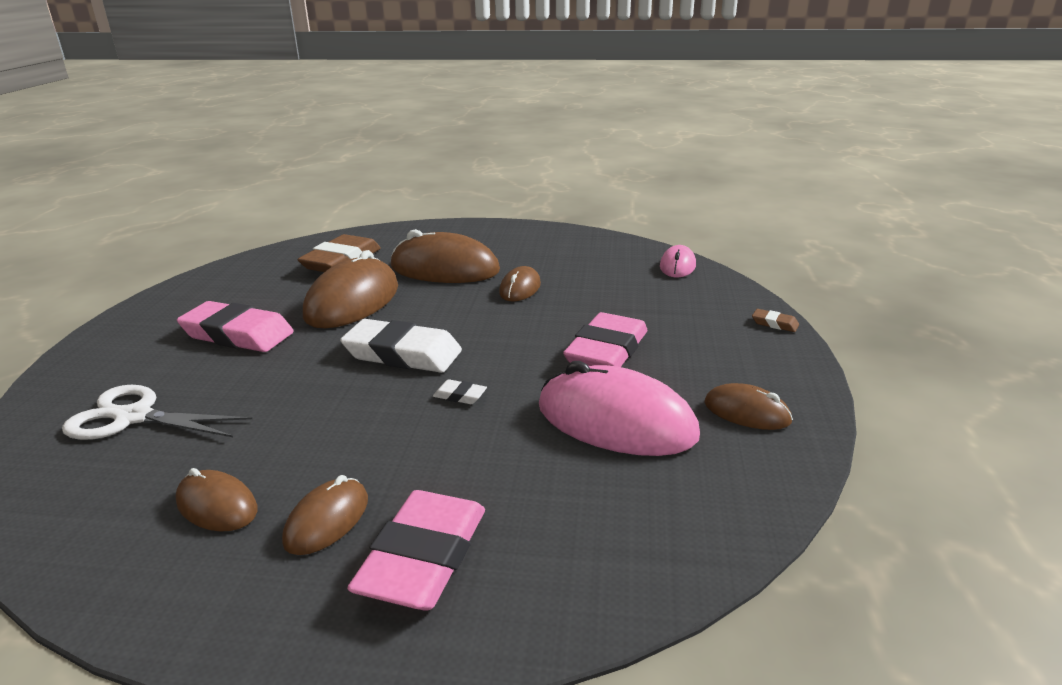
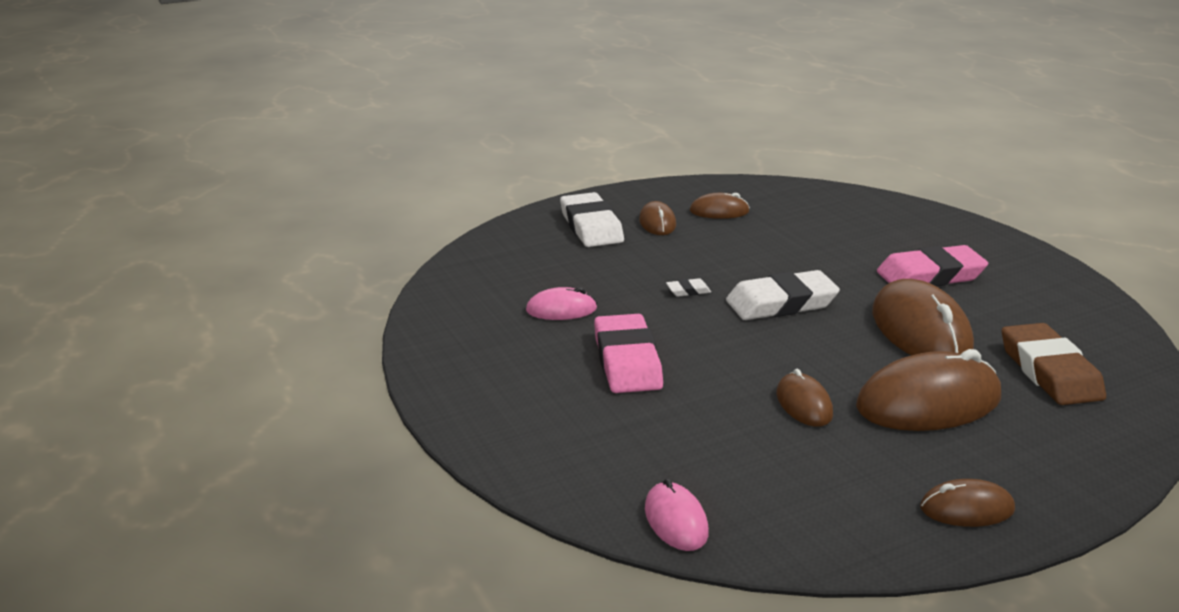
camera: 145 degrees right, 0 degrees up
(134, 417) = (852, 221): white scissors -> none
(423, 557) = (591, 226): pink eraser -> white eraser
(616, 421) = (561, 310): pink mouse -> pink mouse, size x0.52
(747, 412) = (471, 345): brown mouse -> brown mouse (966, 509)
(774, 324) = (490, 452): brown eraser -> none

